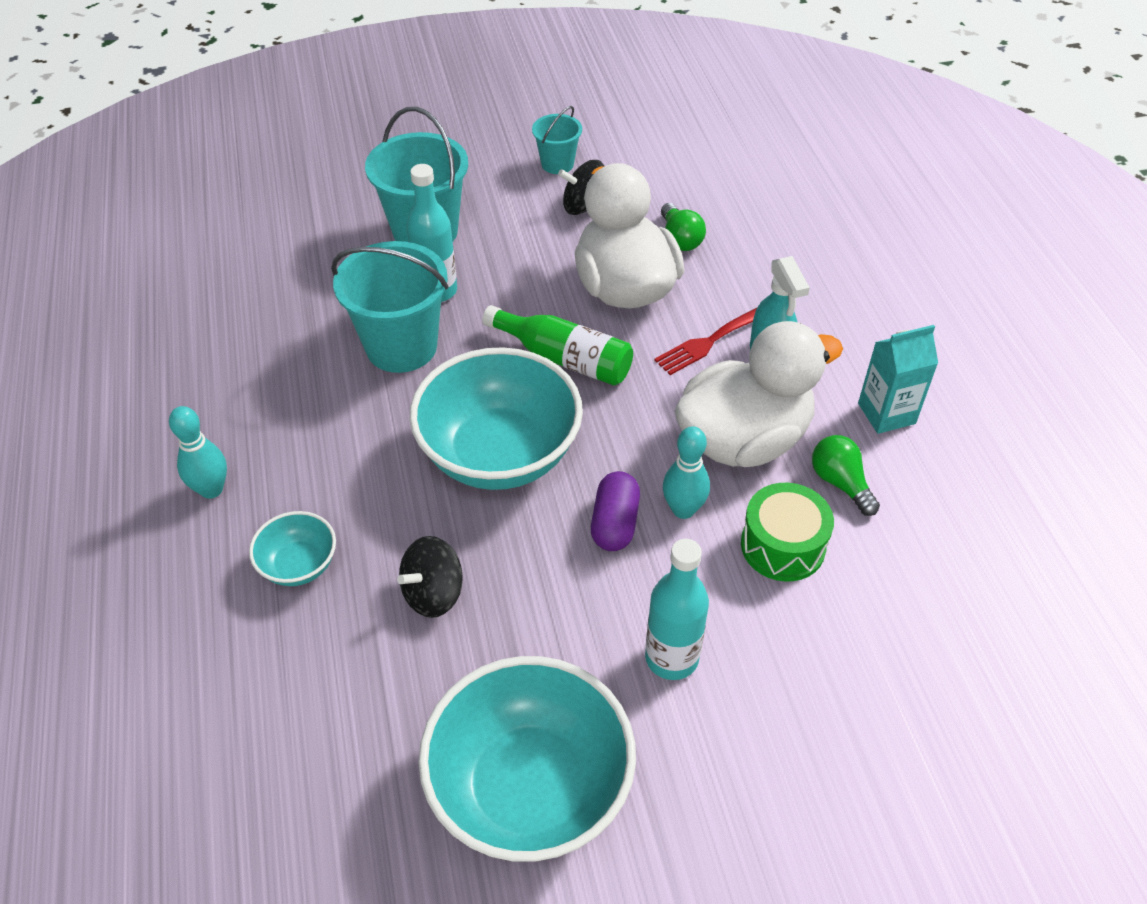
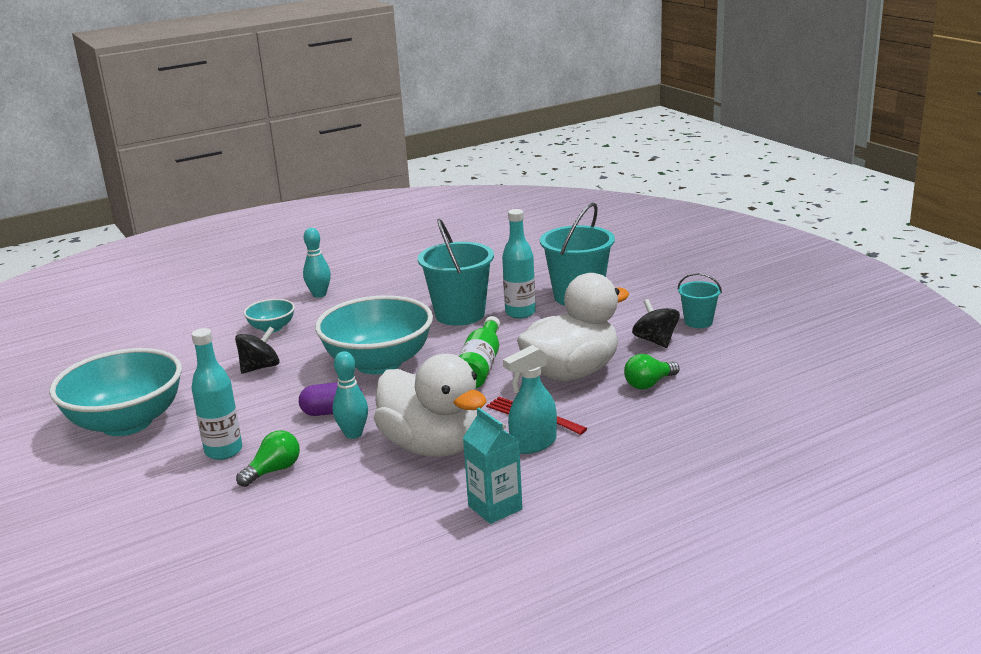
camera: 75 degrees right, 25 degrees down
(433, 593) = (260, 367): black spinning top -> black spinning top turned 105 degrees clockwise
(782, 546) = (331, 478): green drum -> none
(840, 483) = (404, 495): green light bulb -> green light bulb (273, 471)

